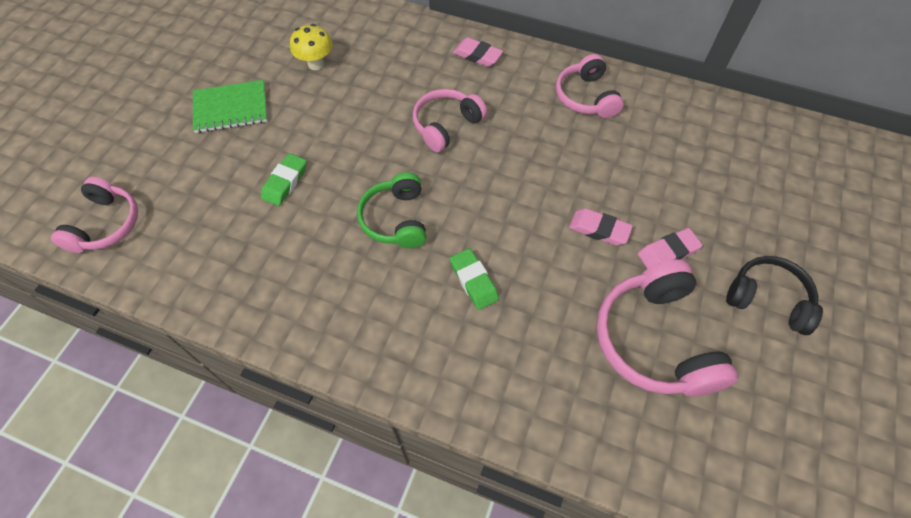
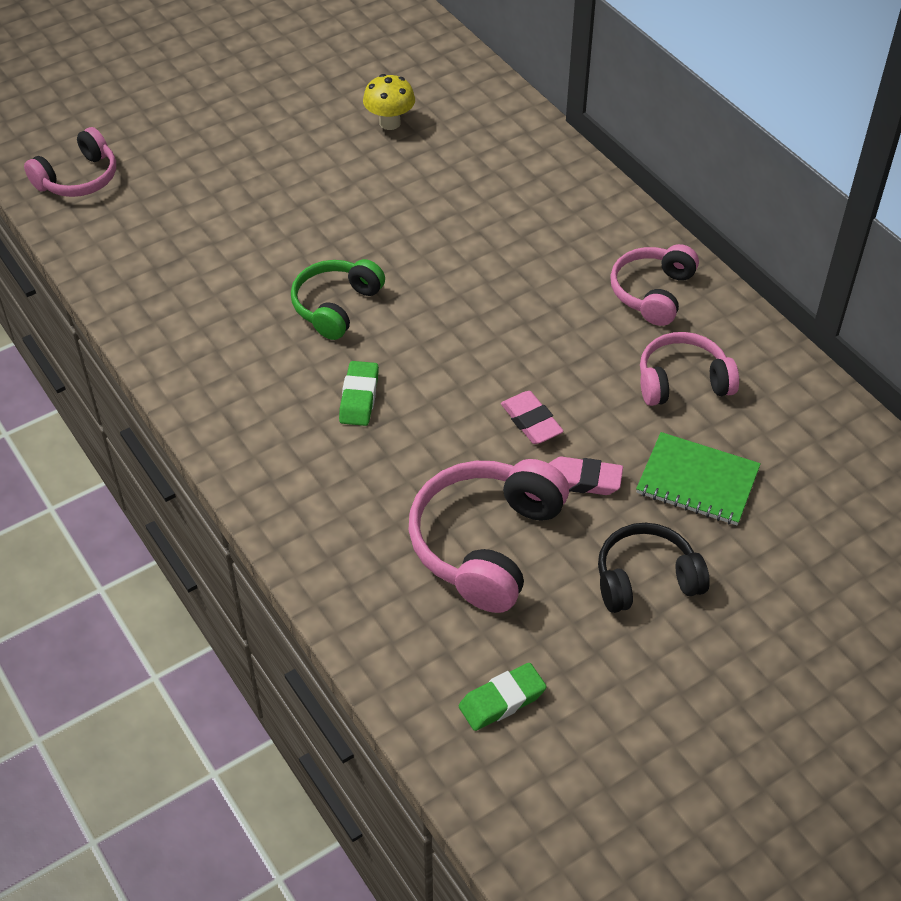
camera: 35 degrees right, 10 degrees down
(231, 108) = (269, 128): green notebook -> green notebook (697, 481)
(285, 182) = (262, 221): green eraser -> green eraser (502, 700)
(446, 125) = (468, 246): pink headphones -> pink headphones (682, 381)
(477, 55) = (571, 193): pink eraser -> none
(768, 299) = (646, 579): black headphones -> black headphones turned 75 degrees counterclockwise

